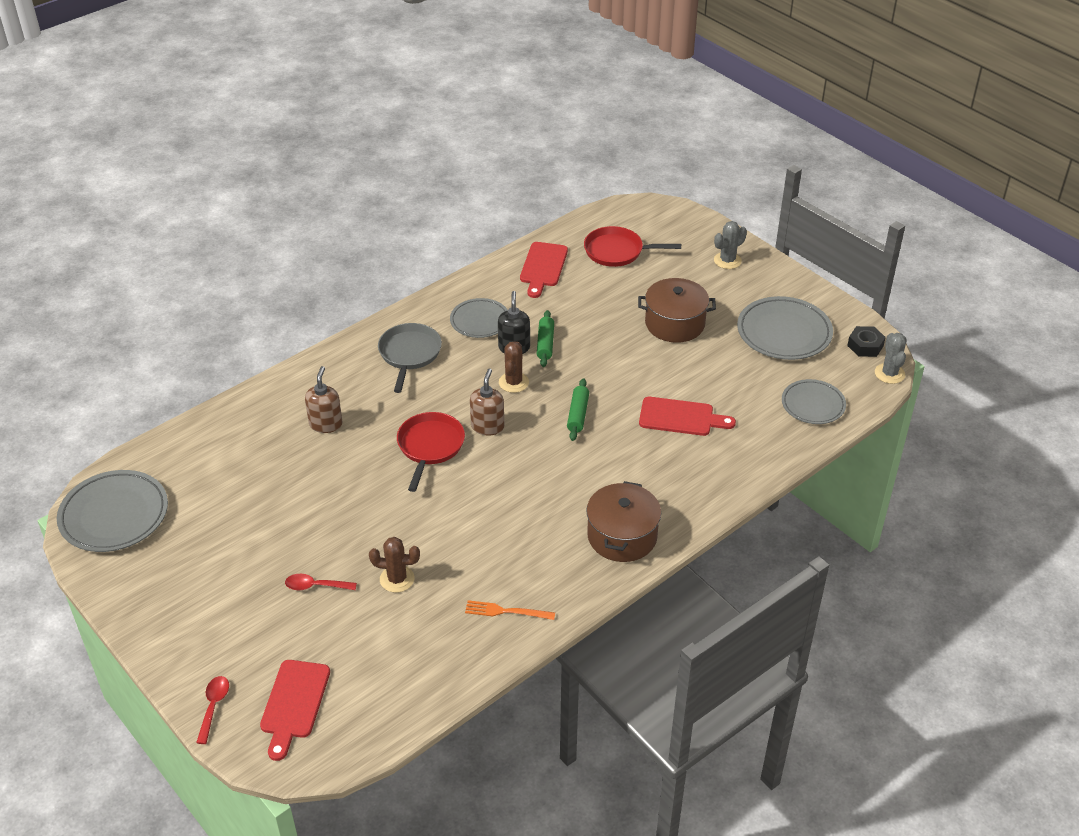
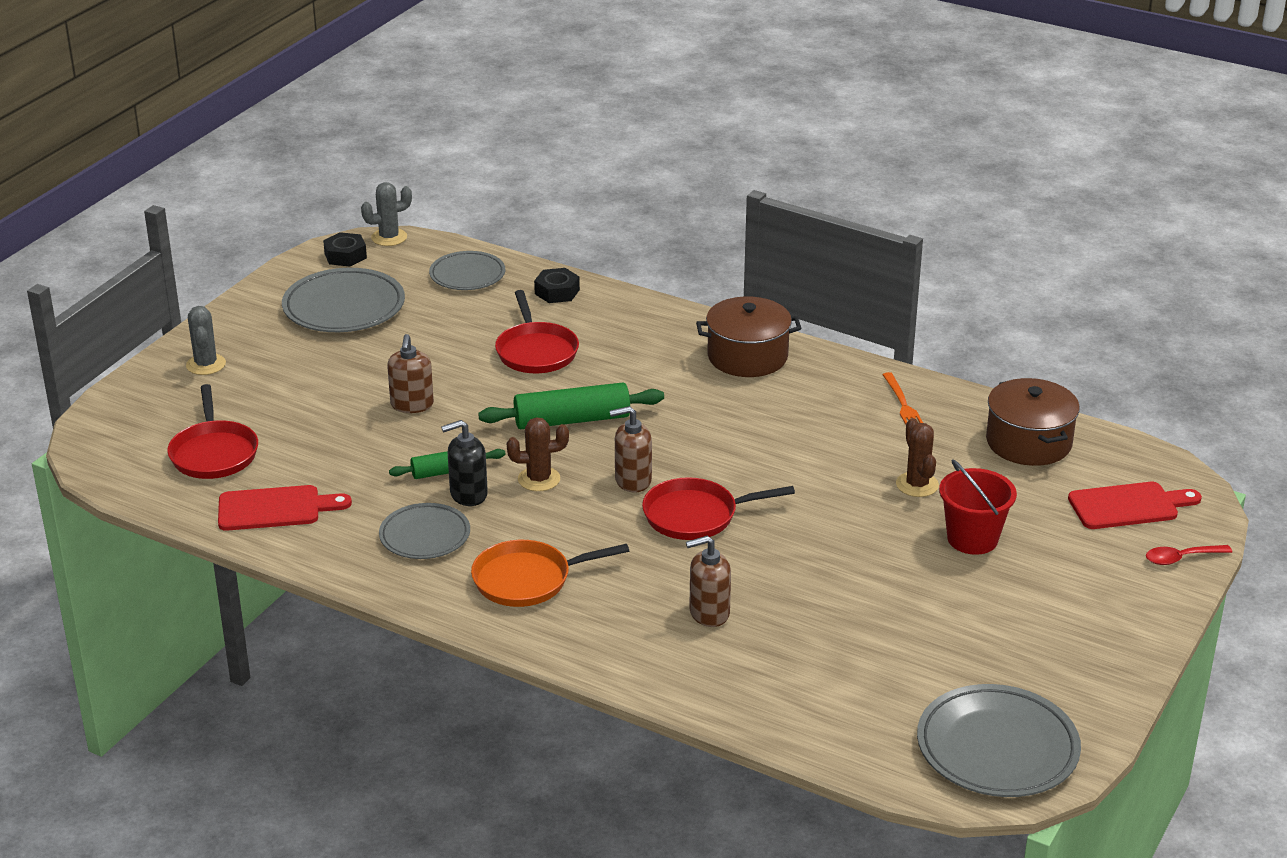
camera: 110 degrees left, 10 degrees down
(315, 586) = (972, 539): red spoon -> red bucket
(409, 354) = (527, 580): grey pan -> orange pan
(578, 414) = (572, 420): green rolling pin -> green rolling pin, size x1.64
(634, 342) = (412, 405): none -> brown soap dispenser
(675, 323) = (360, 382): brown pot -> brown pot (1028, 442)
(680, 417) = (536, 351): red cutting board -> red pan
(727, 260) = (206, 364): grey cactus -> grey cactus turned 45 degrees clockwise
(768, 449) = (557, 292): none -> black nut

